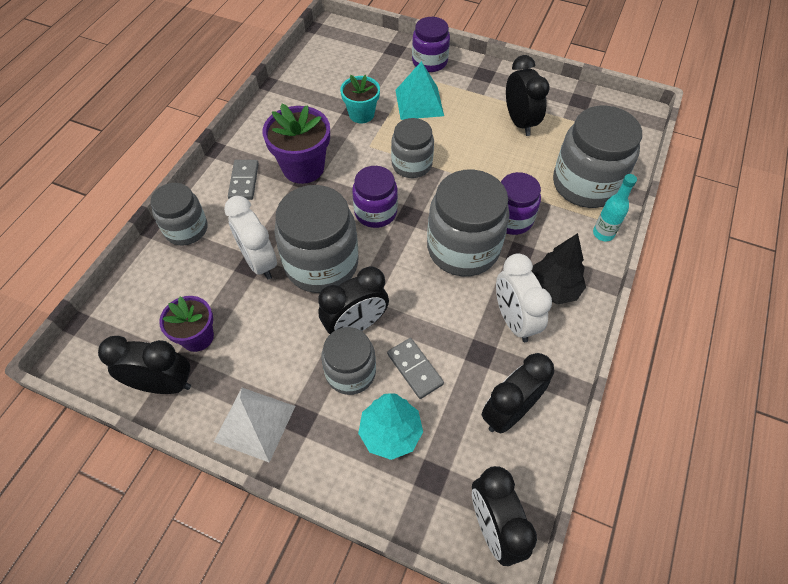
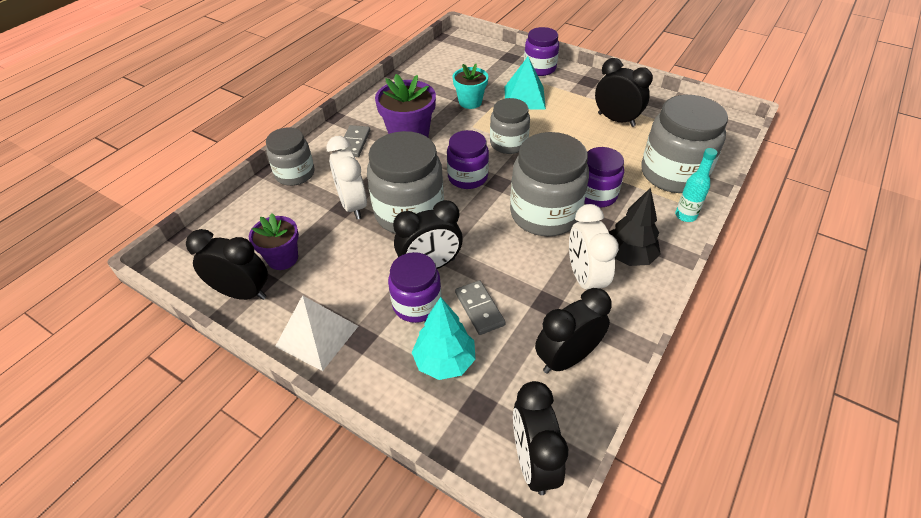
camera: 10 degrees right, 10 degrees down
(350, 372) = (417, 304): grey jar -> purple jar
(520, 122) = (616, 120): black clock -> black clock turned 45 degrees counterclockwise

